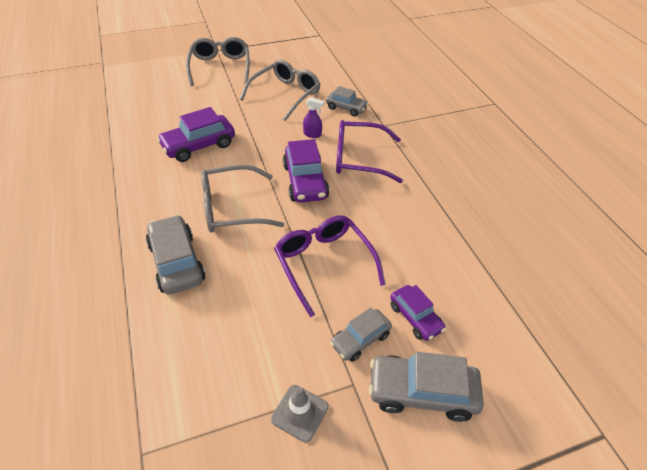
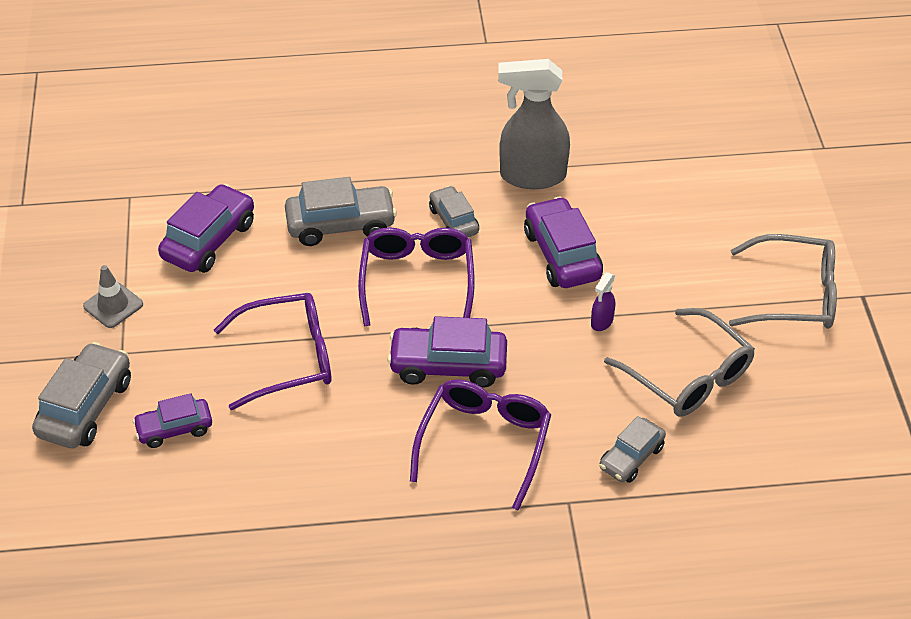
camera: 105 degrees right, 0 degrees up
(121, 167) = (532, 176): none -> grey spray bottle
(203, 354) = (209, 240): none -> purple car
(232, 208) = (417, 280): grey glasses -> purple glasses
(312, 134) = (562, 394): purple spray bottle -> purple spray bottle (601, 322)
(360, 339) = (169, 370): grey car -> grey car (454, 221)

